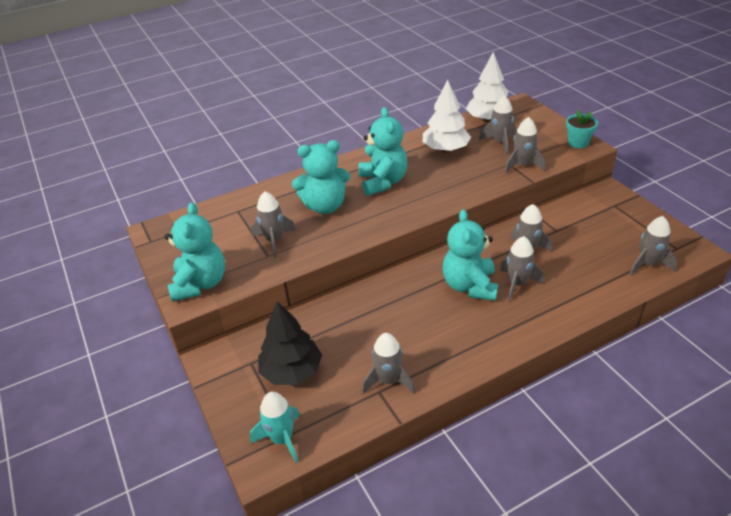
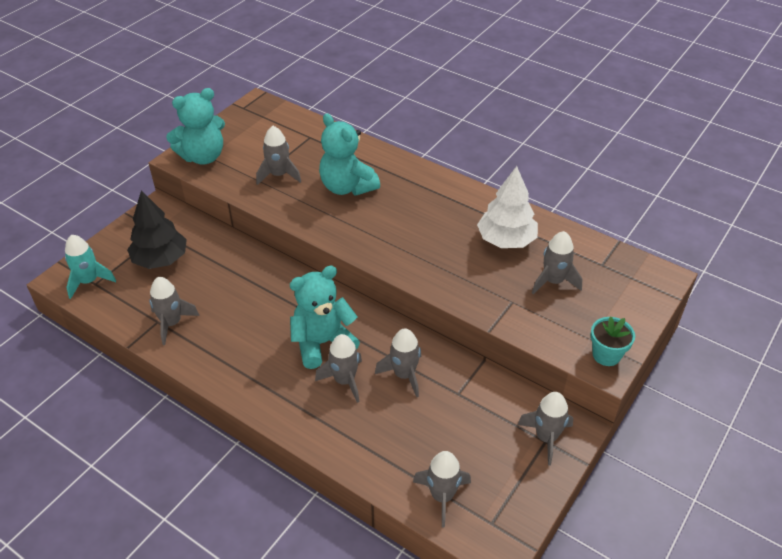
camera: 60 degrees right, 5 degrees up
(383, 182) = (411, 212): turquoise teddy bear -> none
(488, 119) = (599, 257): white tree -> none
(522, 165) = (517, 314): grey rocket -> grey rocket (546, 437)

